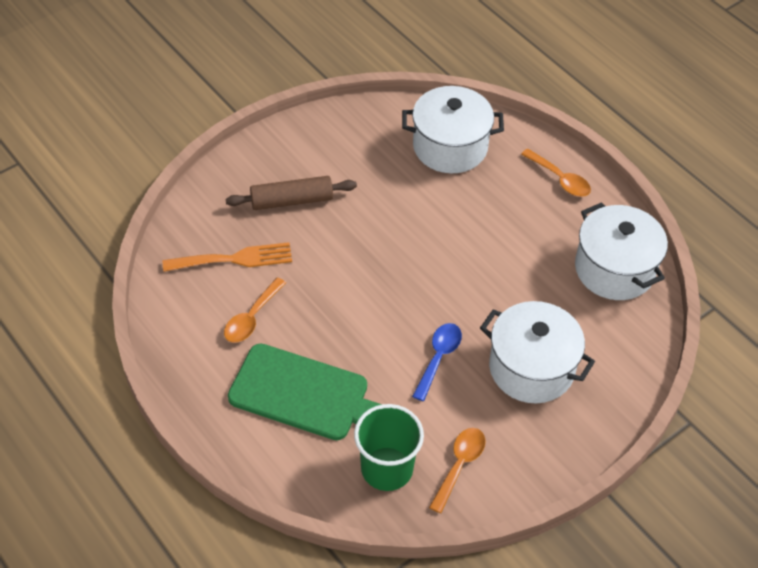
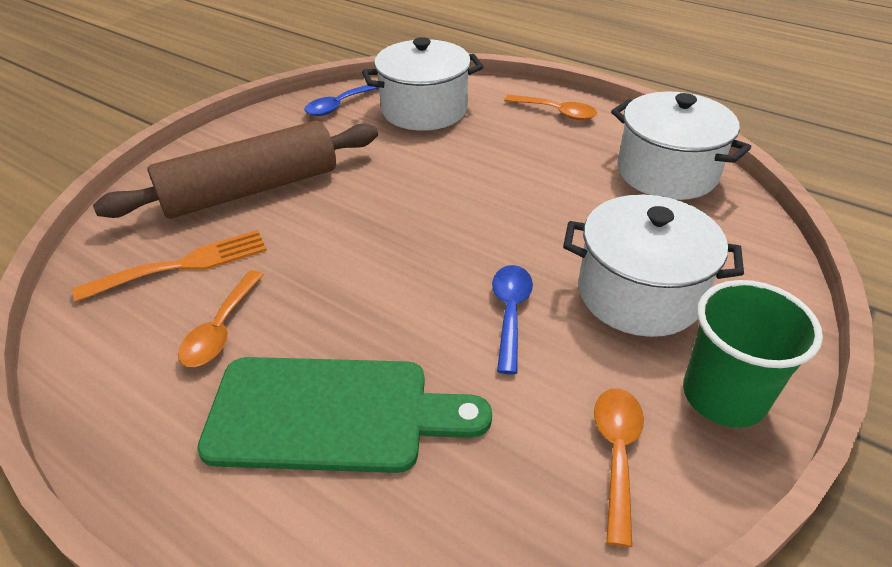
camera: 15 degrees left, 10 degrees down
(291, 200) = (251, 189): brown rolling pin -> brown rolling pin, size x1.64
(381, 122) = (340, 105): none -> blue spoon
(387, 469) = (504, 495): green cup -> green cup (724, 396)

